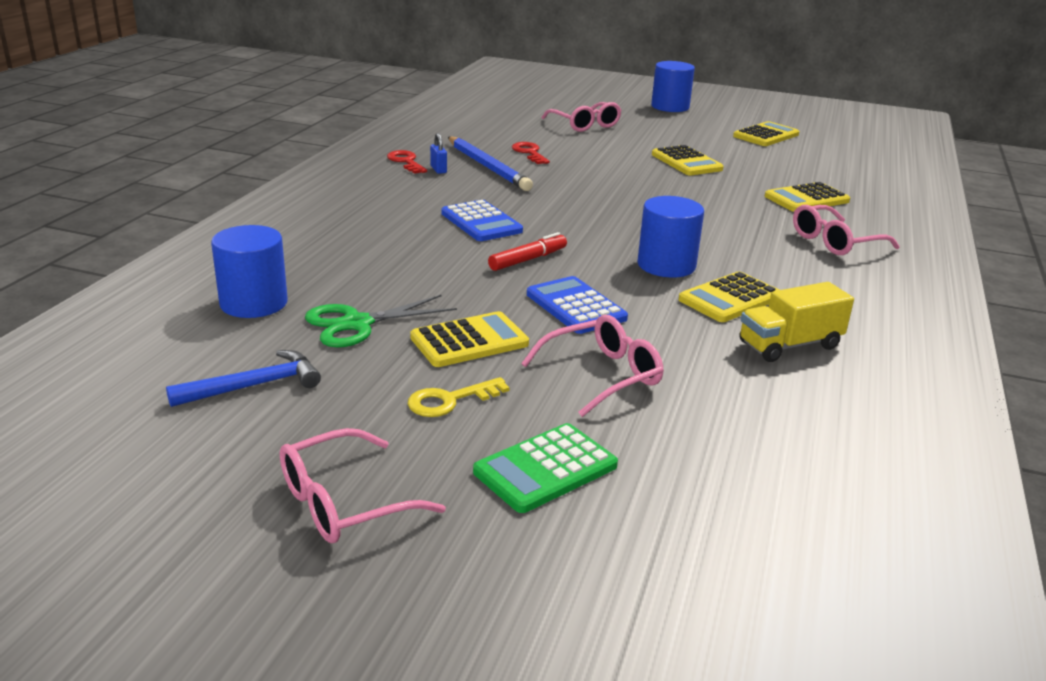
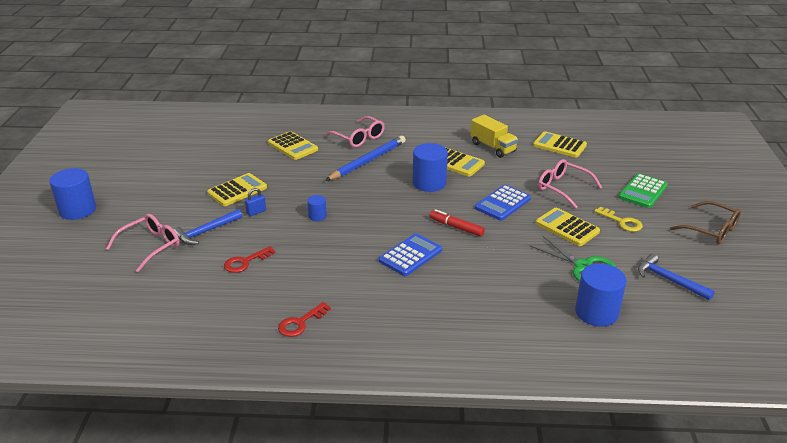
camera: 105 degrees left, 5 degrees up
(344, 502) = (711, 230): pink glasses -> brown glasses
(438, 169) = (312, 300): blue padlock -> blue padlock (256, 212)
(488, 167) = (292, 276): blue pencil -> blue pencil (368, 161)
(545, 469) = (642, 191): green calculator -> green calculator turned 90 degrees clockwise
(599, 144) = (205, 232): none -> blue hammer
(605, 190) = (317, 216): none -> blue cylinder
(766, 135) = (156, 163): yellow calculator -> yellow calculator (559, 145)

